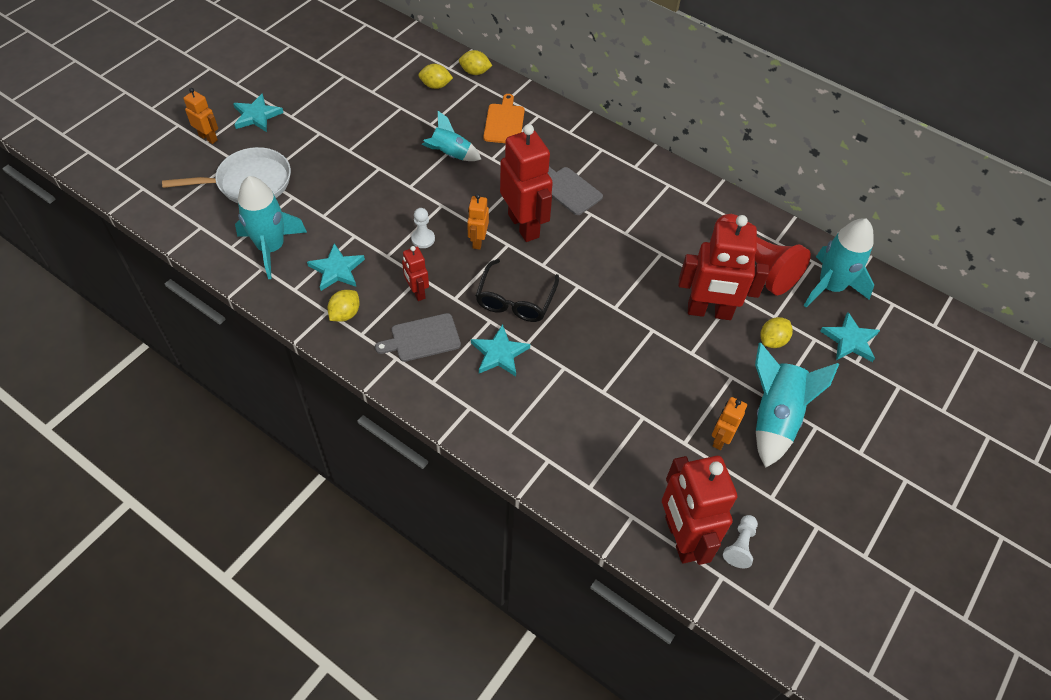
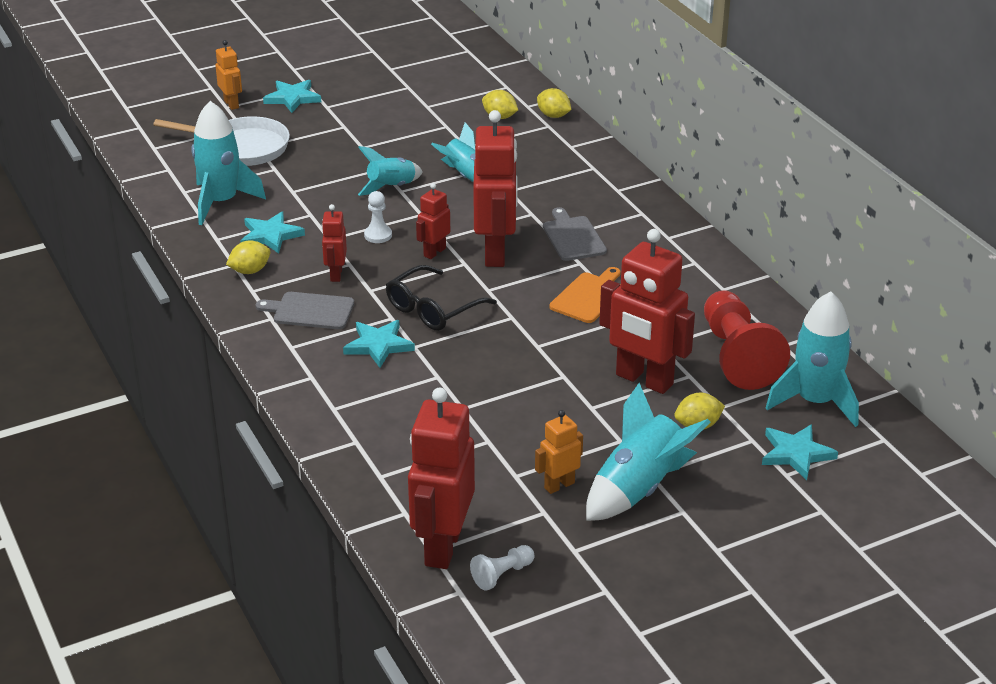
camera: 30 degrees right, 20 degrees down
(400, 185) = (391, 187): none -> turquoise rocket
(478, 241) = (434, 252): orange robot -> red robot
(504, 122) = (549, 164): orange cutting board -> orange cutting board (589, 296)

